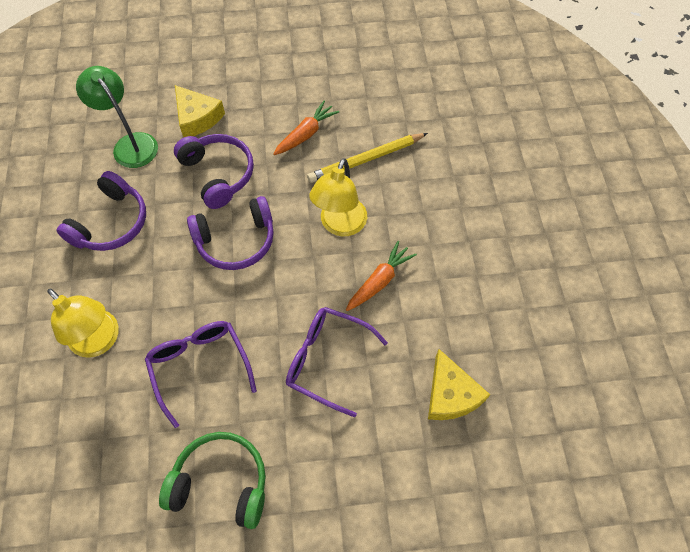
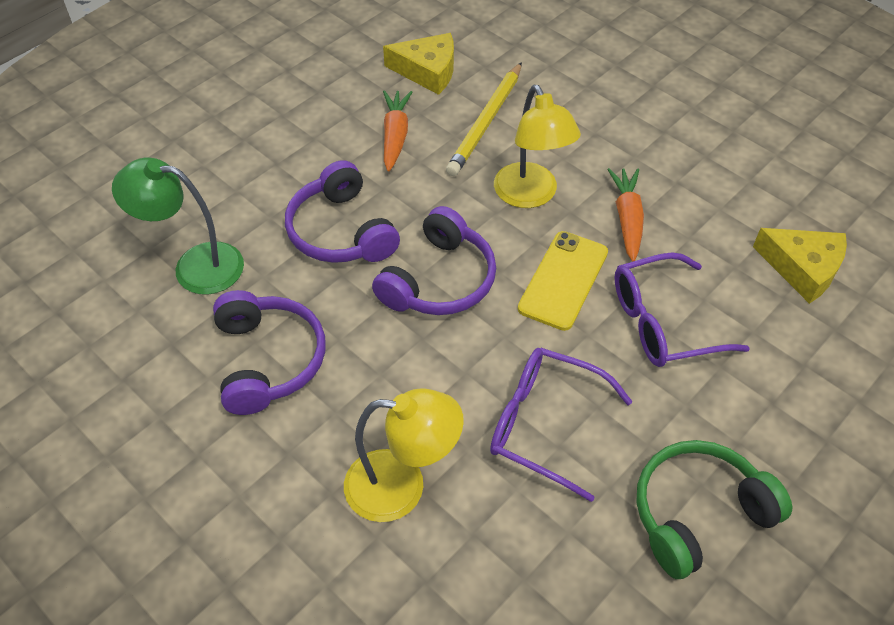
camera: 40 degrees left, 10 degrees down
(197, 118) = (249, 192): yellow cheese -> yellow cheese (427, 71)
(218, 174) = (341, 231): purple headphones -> purple headphones turned 135 degrees counterclockwise
(301, 291) = (563, 280): none -> yellow phone

